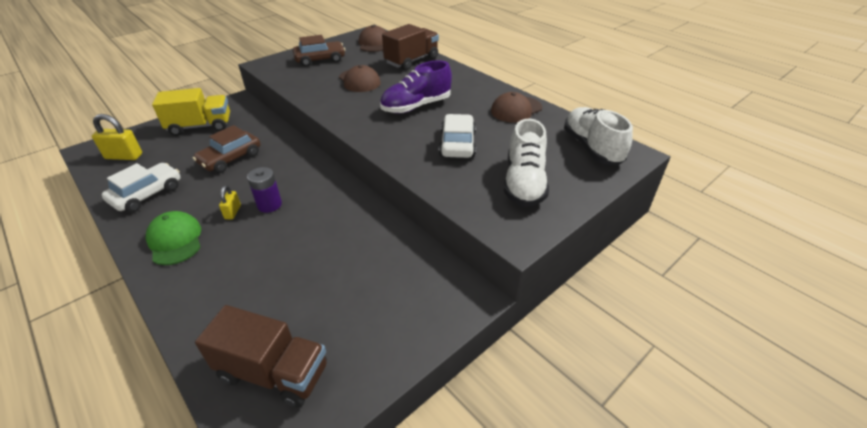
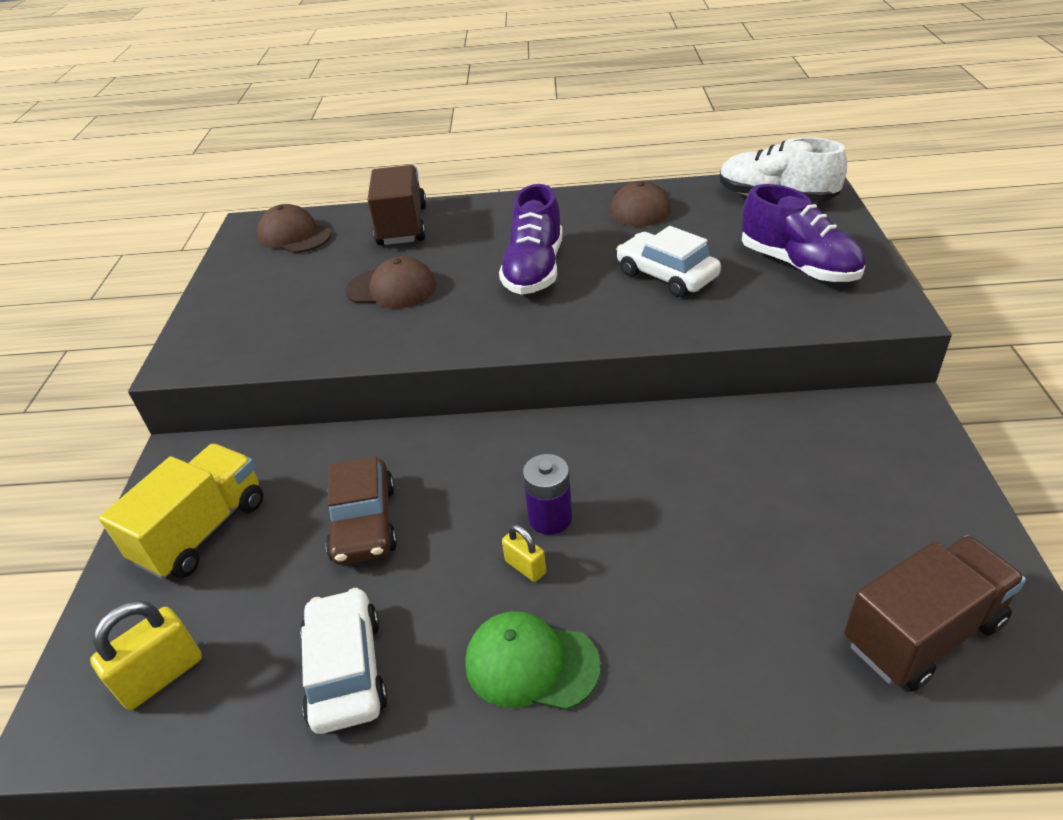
camera: 45 degrees left, 0 degrees up
(320, 60) = (264, 300): brown car -> none
(524, 183) = (798, 265): white shoe -> purple shoe

